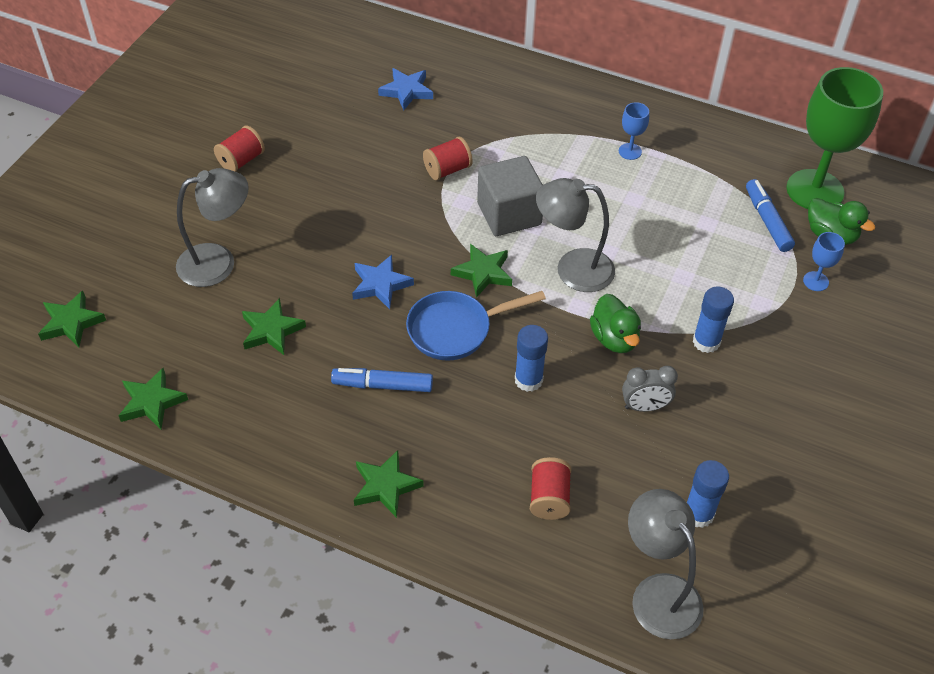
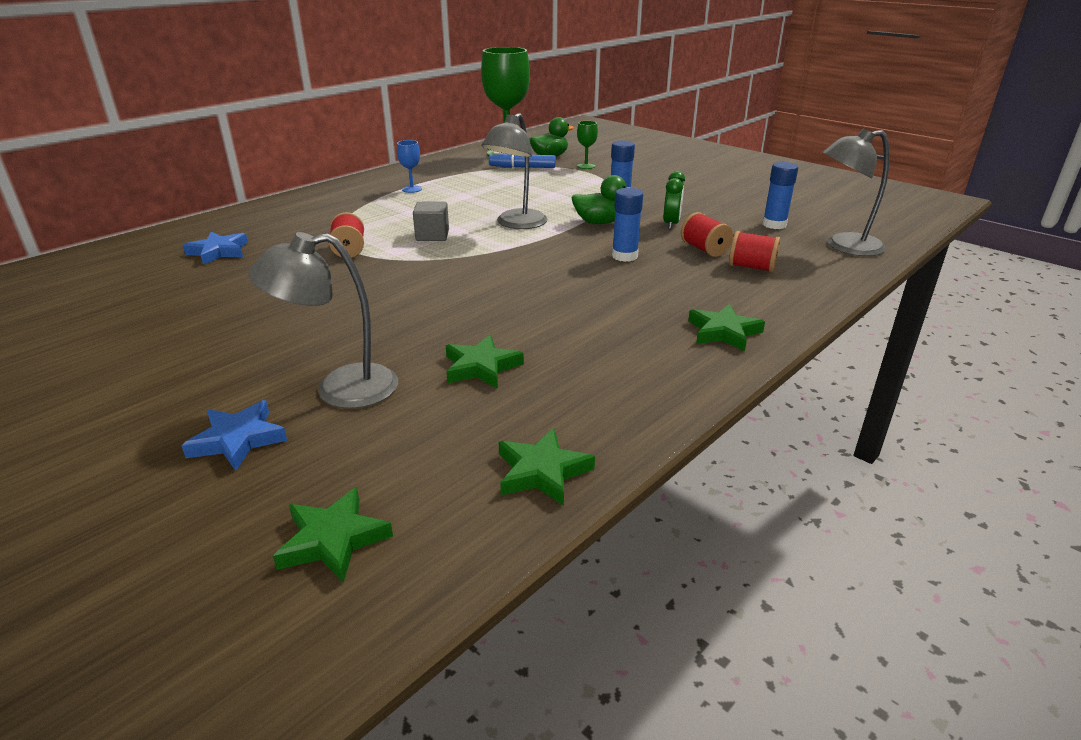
camera: 70 degrees left, 20 degrees down
(218, 262) = (340, 389): grey lamp -> grey lamp turned 105 degrees counterclockwise
(241, 161) = (187, 352): red spool -> red spool (704, 249)
(380, 284) = (465, 299): blue star -> blue star (238, 440)
(383, 385) = (597, 316): blue marker -> none
(455, 329) = (549, 275): blue pan -> none
(483, 273) = (491, 255): green star -> none
(509, 214) = (432, 235): grey cube -> grey cube, size x0.62
(645, 407) = (671, 224): grey clock -> green clock
(815, 281) = (586, 166): blue goblet -> green goblet

